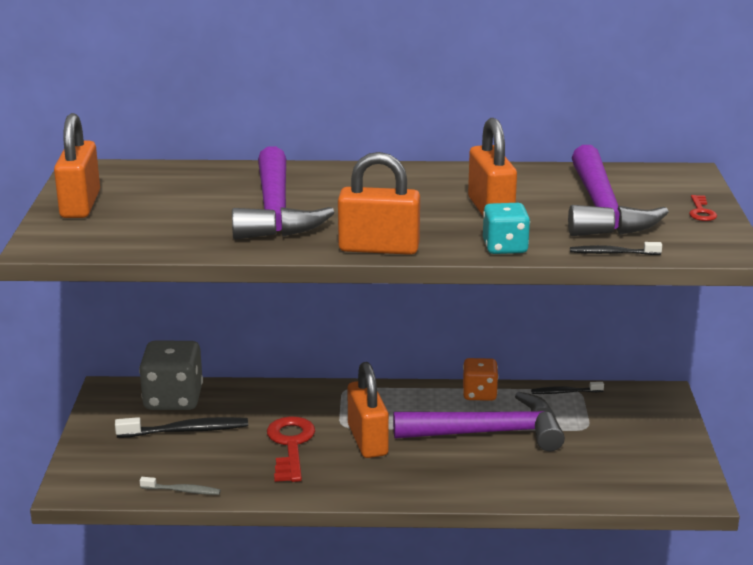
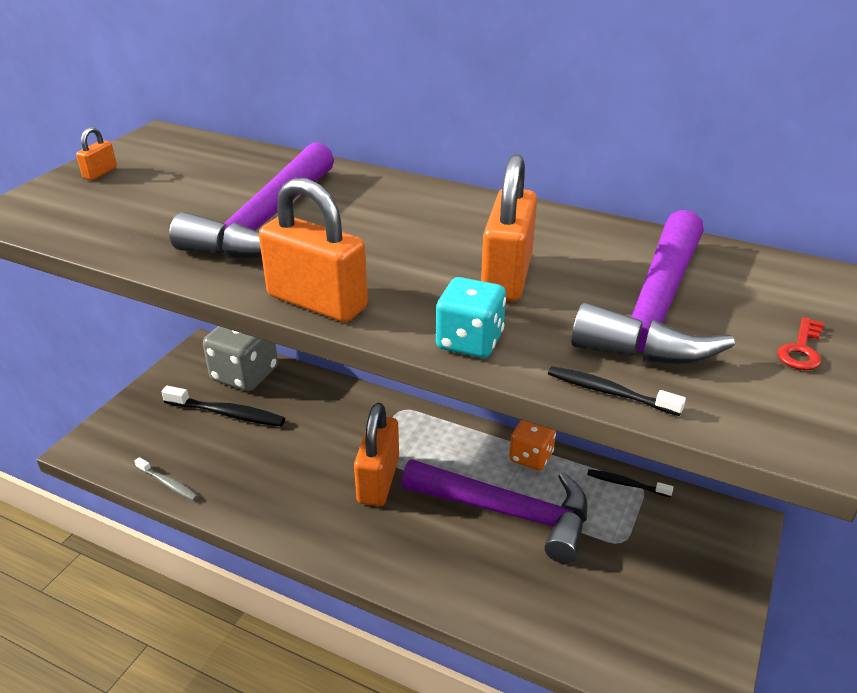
camera: 25 degrees right, 10 degrees up
(80, 205) = (100, 173): orange padlock -> orange padlock, size x0.47
(290, 445) = (303, 461): red key -> none

